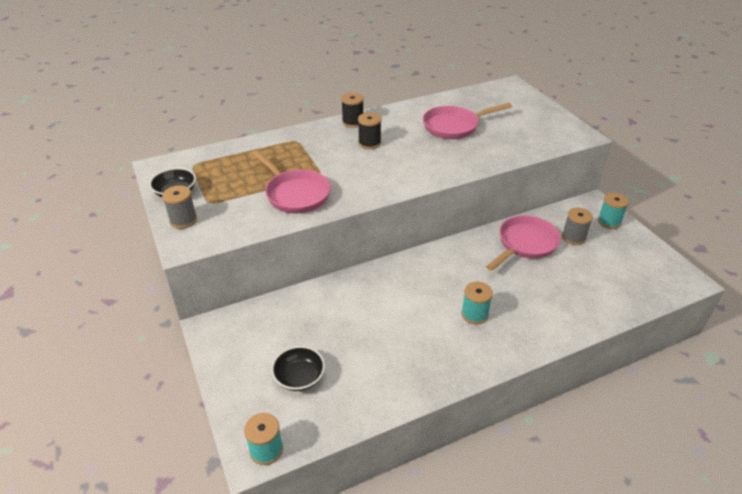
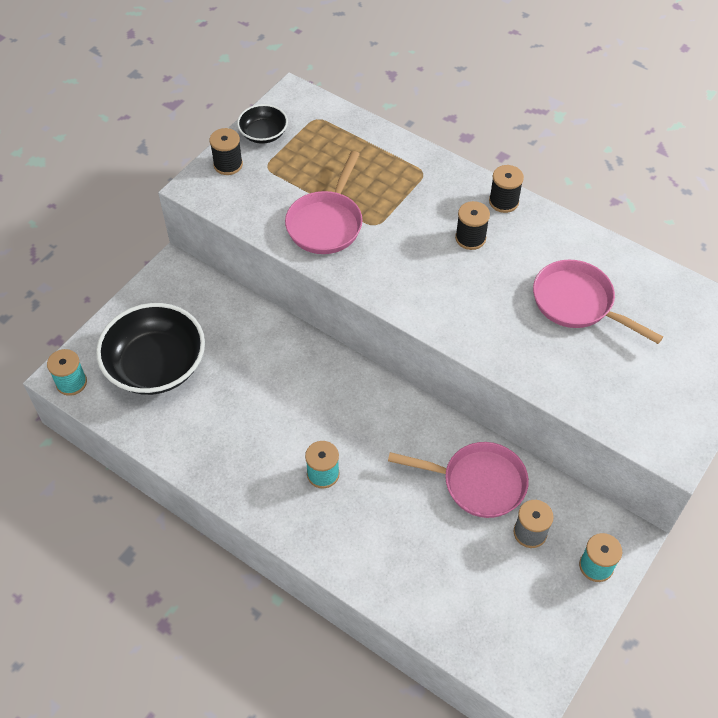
camera: 60 degrees right, 15 degrees up
(183, 220) = (228, 164): grey spool -> black spool
(299, 377) = (156, 365): black bowl -> black bowl, size x1.97

